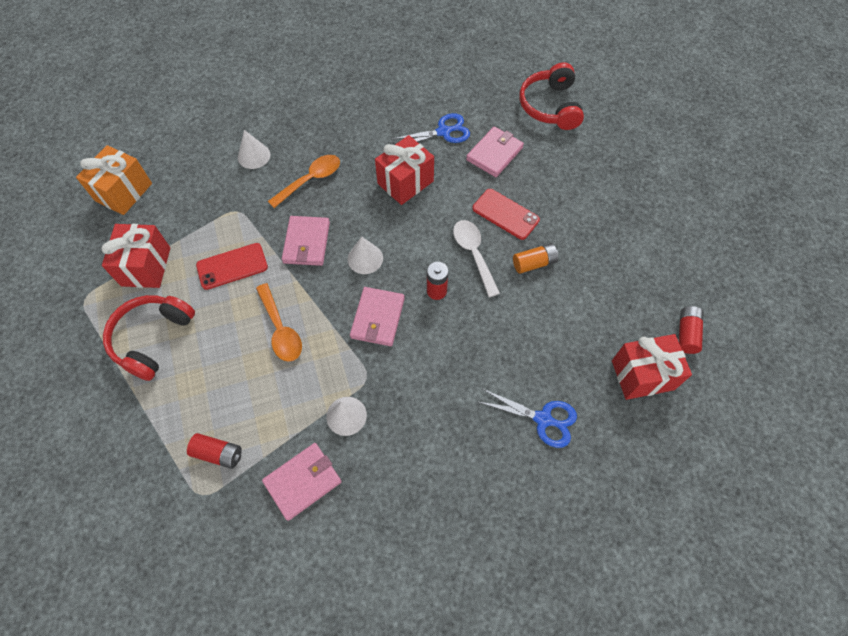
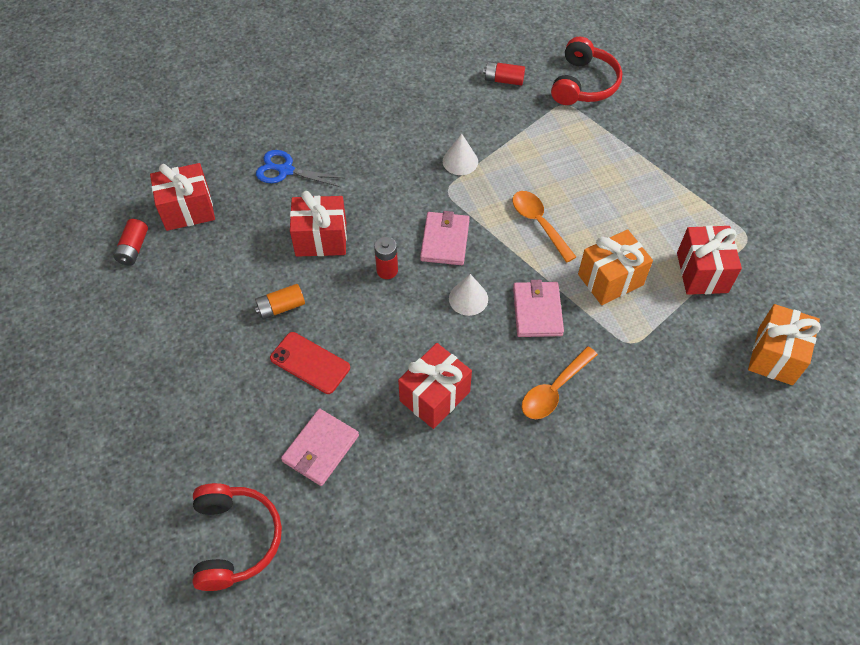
camera: 175 degrees right, 5 degrees down
(152, 338) = (660, 207): red headphones -> red headphones (584, 84)
(218, 453) = (562, 129): red battery -> red battery (503, 80)
(232, 266) = (610, 279): red phone -> orange gift
(254, 156) = (637, 420): white cone -> none
(303, 481) = (486, 117): pink wallet -> none
(444, 132) = (390, 479): blue scissors -> none
(473, 254) = (348, 312): white spoon -> none
(500, 329) = (321, 239): none -> red gift

